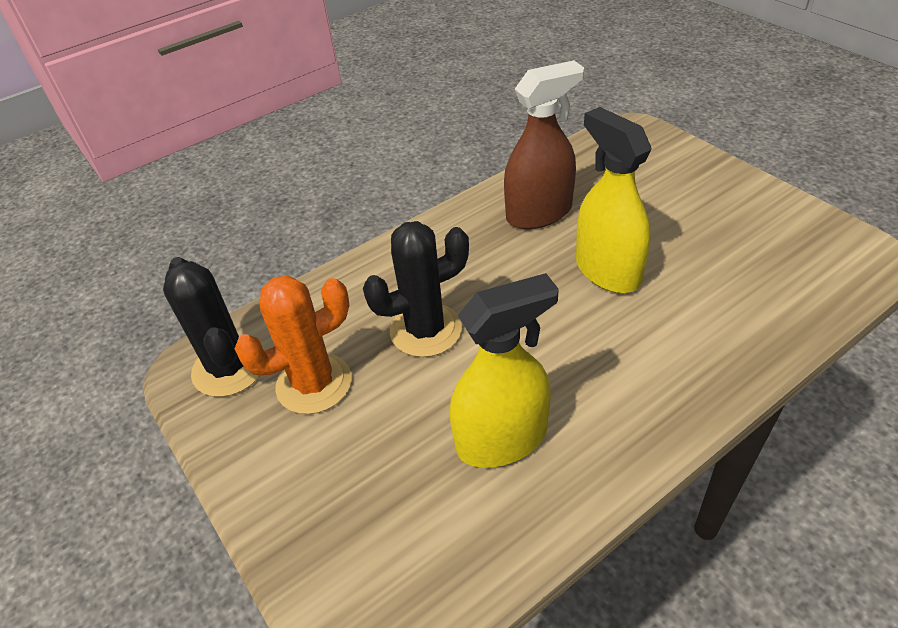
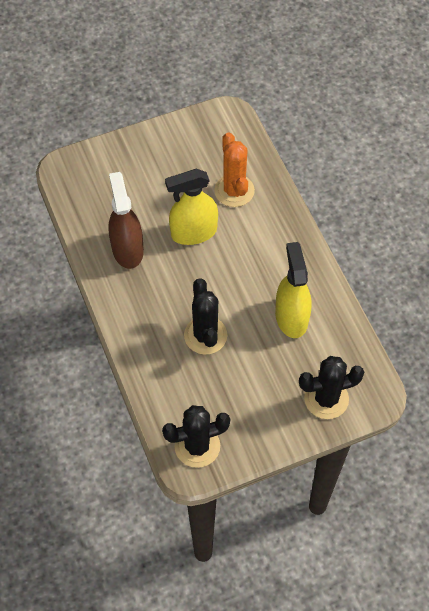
camera: 80 degrees left, 15 degrees up
(314, 383) = (225, 400): orange cactus -> orange cactus (234, 191)
(341, 539) = (326, 399): none -> black cactus

